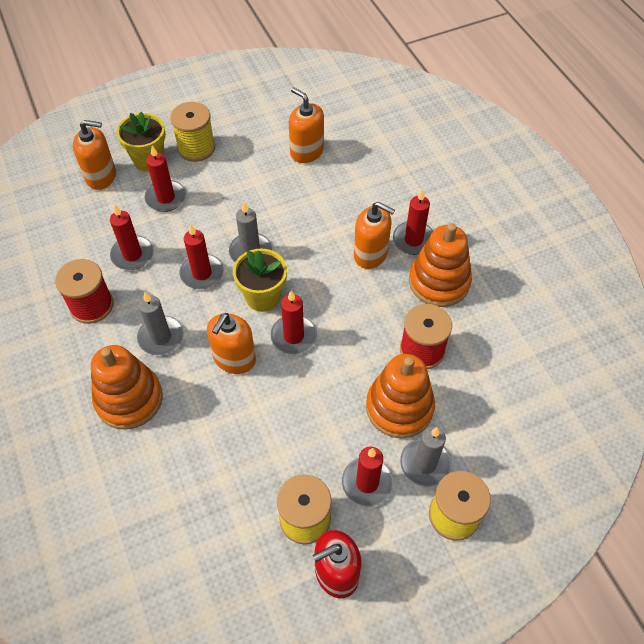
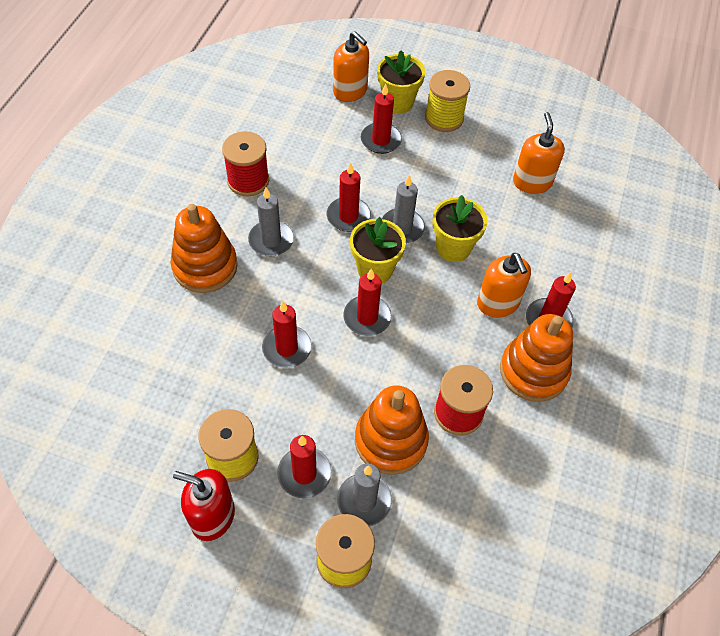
camera: 40 degrees right, 0 degrees up
(132, 255) = (313, 165): red candle -> red candle (287, 348)
(234, 359) = (305, 298): orange soap dispenser -> none
(301, 238) = (453, 248): none -> yellow flower pot

